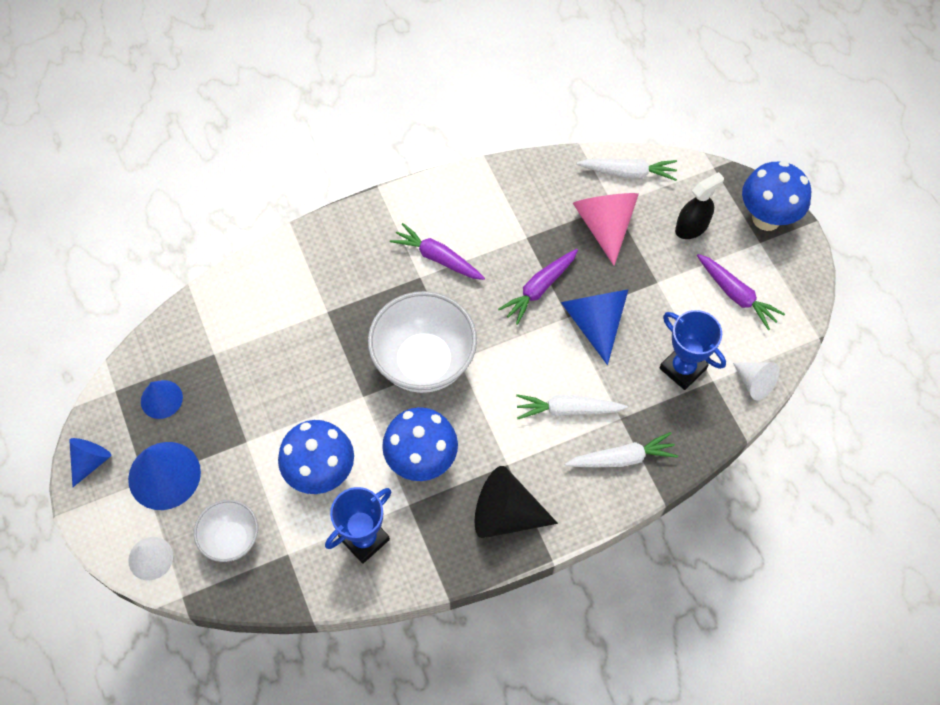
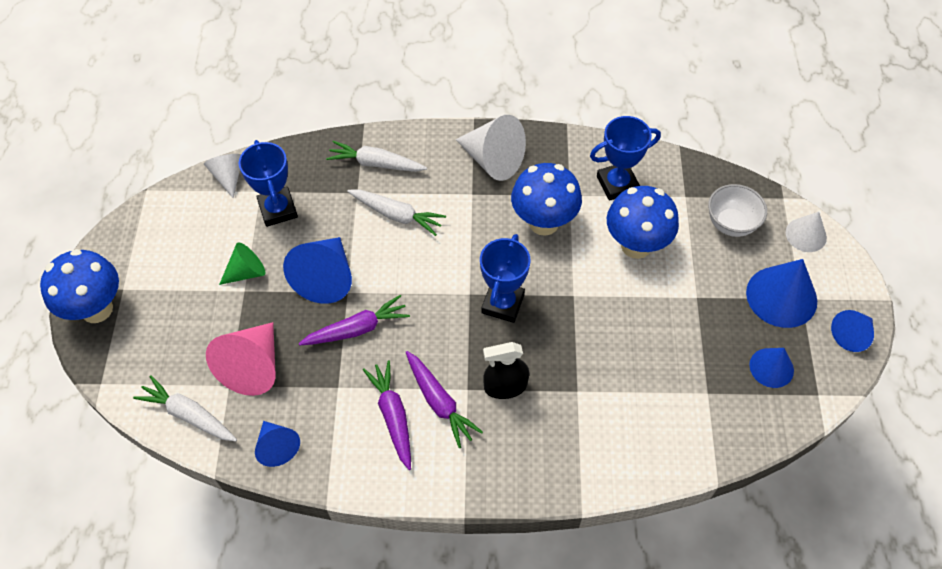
camera: 155 degrees left, 5 degrees down
(424, 362) = (503, 304): white bowl -> blue trophy
(506, 514) = (493, 160): black cone -> white cone
(545, 178) = (277, 447): none -> blue cone
(667, 299) = (246, 272): none -> green cone
(691, 227) = (172, 330): black spray bottle -> black spray bottle (505, 386)
(736, 295) = (184, 251): purple carrot -> purple carrot (393, 416)

